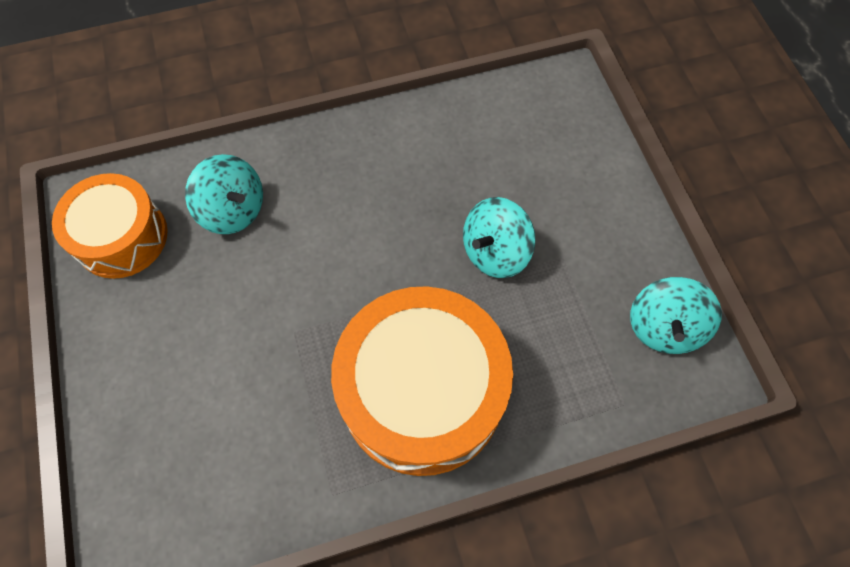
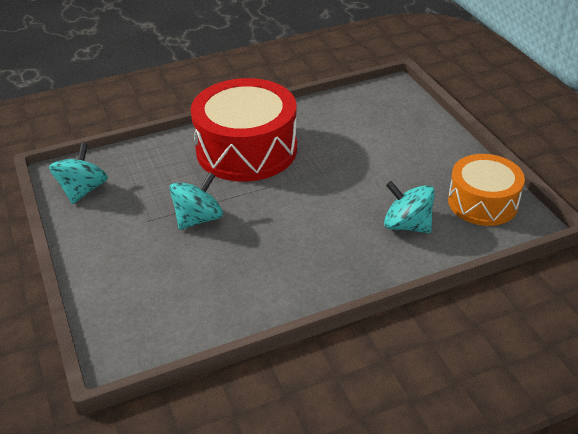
camera: 175 degrees right, 25 degrees down
(422, 392) = (246, 149): orange drum -> red drum

